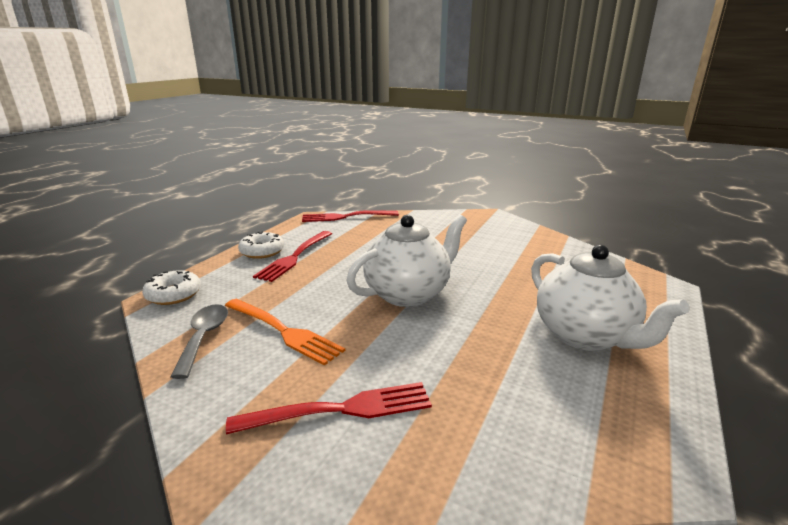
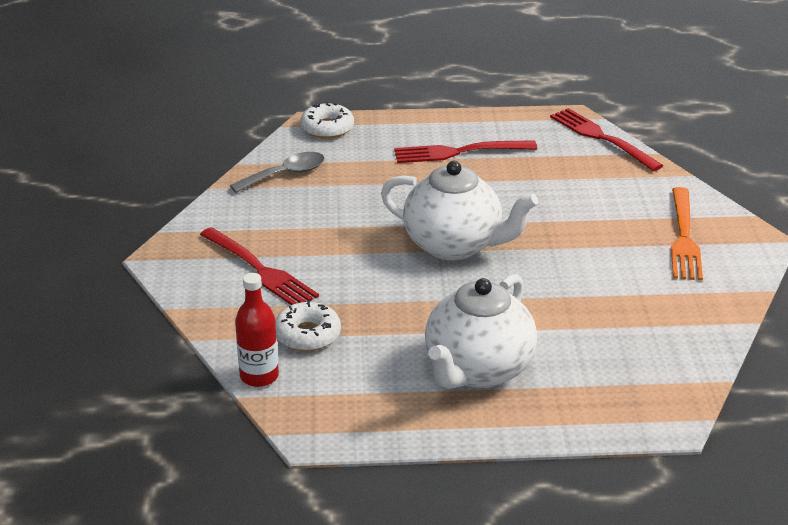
camera: 60 degrees right, 10 degrees up
(262, 251) = (449, 129): white donut -> white donut (307, 335)
(283, 331) = (327, 205): orange fork -> orange fork (684, 237)
(546, 484) = (259, 376): none -> red bottle

